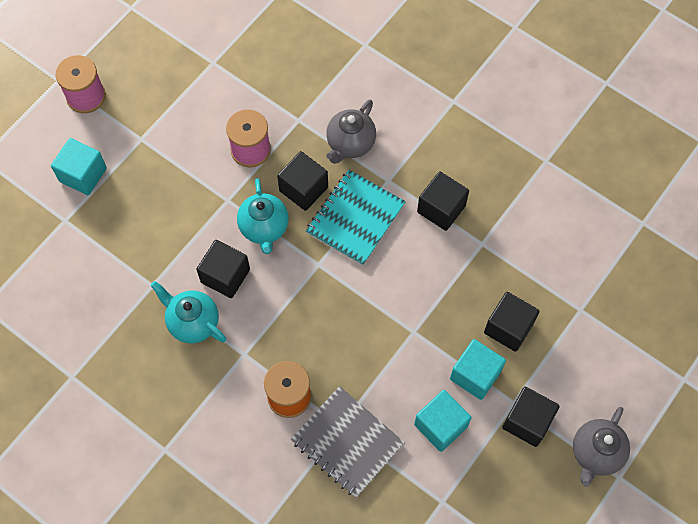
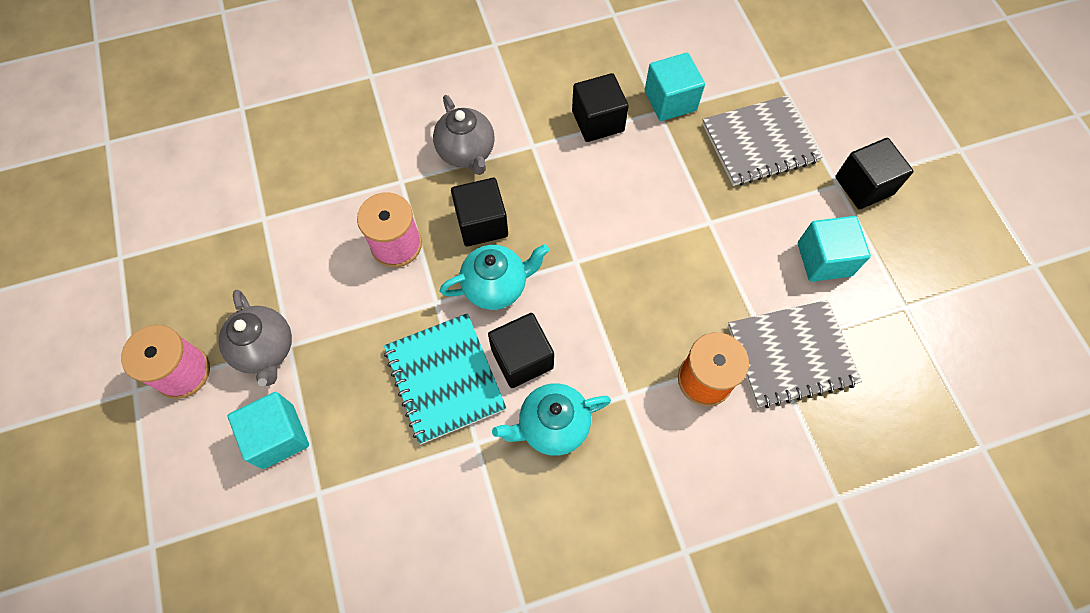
camera: 55 degrees left, 0 degrees up
(264, 228) = (496, 286): turquoise teapot -> turquoise teapot turned 45 degrees counterclockwise
(355, 218) = (551, 198): turquoise notebook -> turquoise notebook (444, 379)
(475, 375) = (790, 198): turquoise cube -> turquoise cube (670, 101)
(508, 328) = (759, 143): black cube -> grey notebook
(596, 453) = (927, 152): grey teapot -> grey teapot (266, 350)

